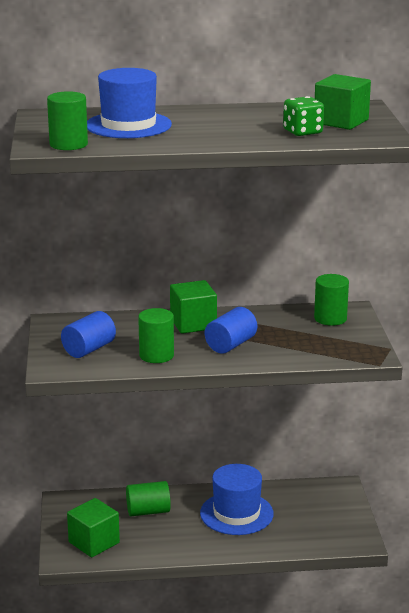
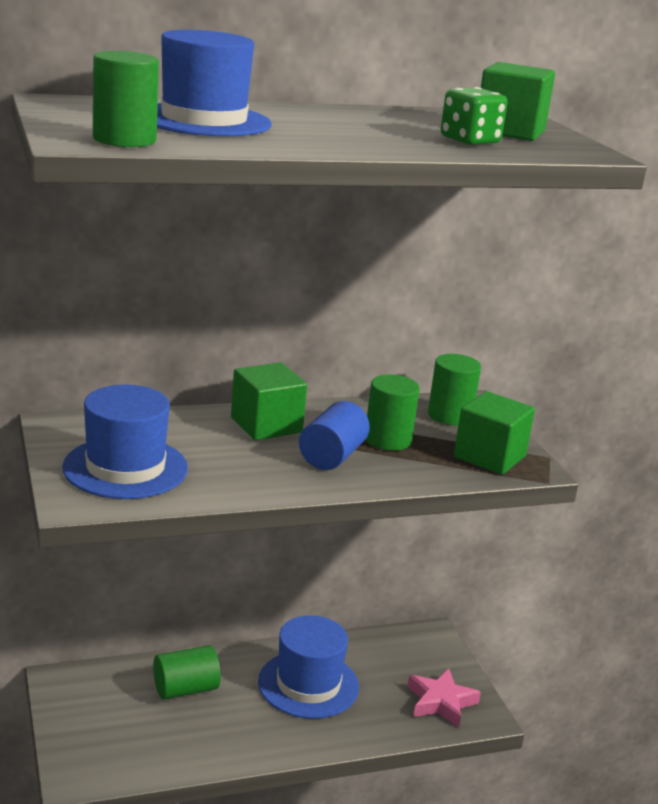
camera: 15 degrees left, 0 degrees up
(89, 349) = (125, 468): blue cylinder -> blue hat
(94, 542) = (118, 746): green cube -> green cube (489, 457)
(156, 355) = (231, 475): green cylinder -> green cylinder (388, 440)
(331, 530) = (440, 702): none -> pink star

